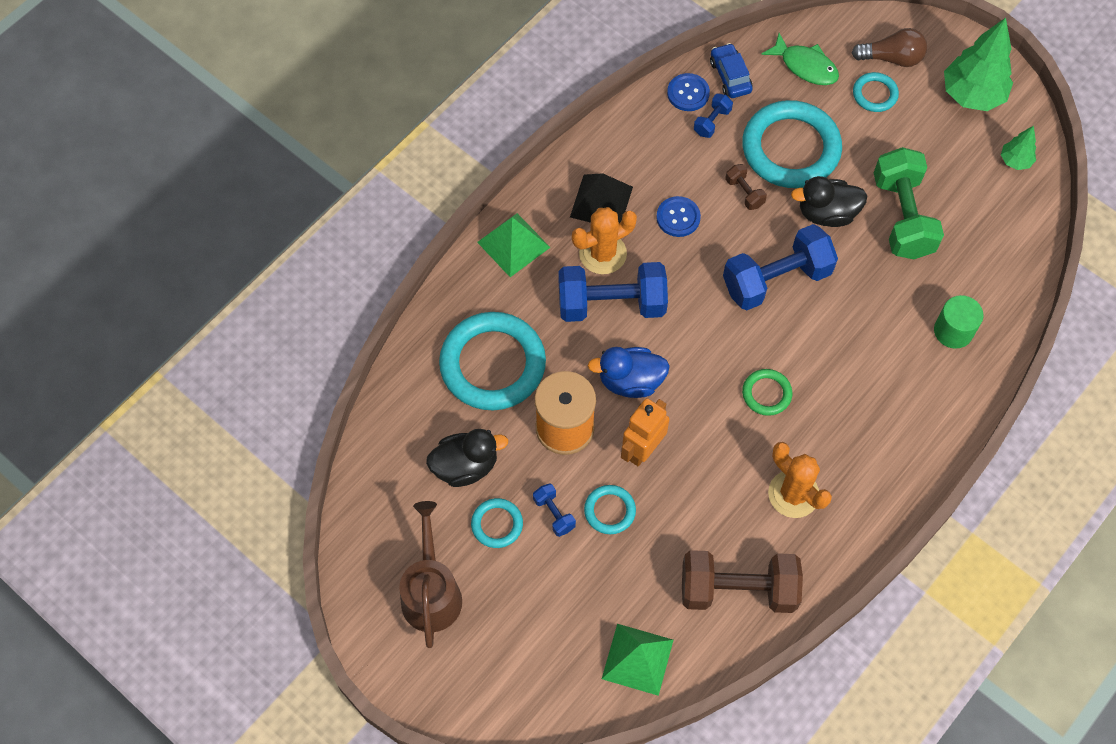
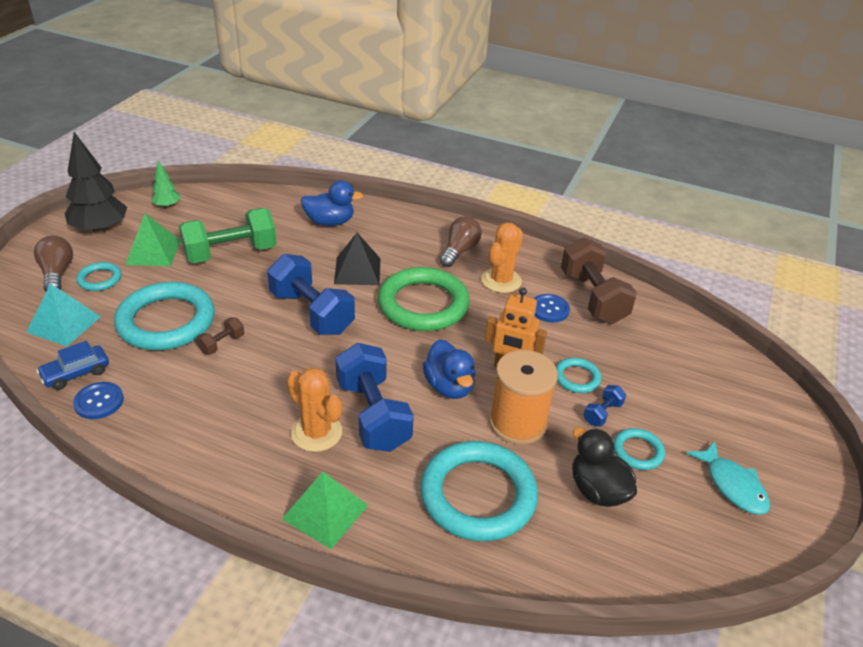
camera: 110 degrees left, 25 degrees down
(431, 592) = (732, 485): brown watering can -> turquoise fish
(601, 201) = (251, 446): black pyramid -> black pyramid (357, 271)
(637, 659) = (683, 341): green pyramid -> green pyramid (153, 252)
(678, 217) = (259, 384): blue button -> blue button (549, 309)
(712, 122) = (137, 378): blue dumbbell -> none
(766, 393) = (423, 304): green ring -> green ring, size x2.14
(805, 66) = (64, 324): green fish -> turquoise pyramid
(826, 213) = (236, 292): black duck -> none
(864, 465) = (459, 251): none -> brown light bulb
(953, 331) = (330, 222): green cylinder -> blue duck
(972, 95) = (100, 229): green tree -> black tree

